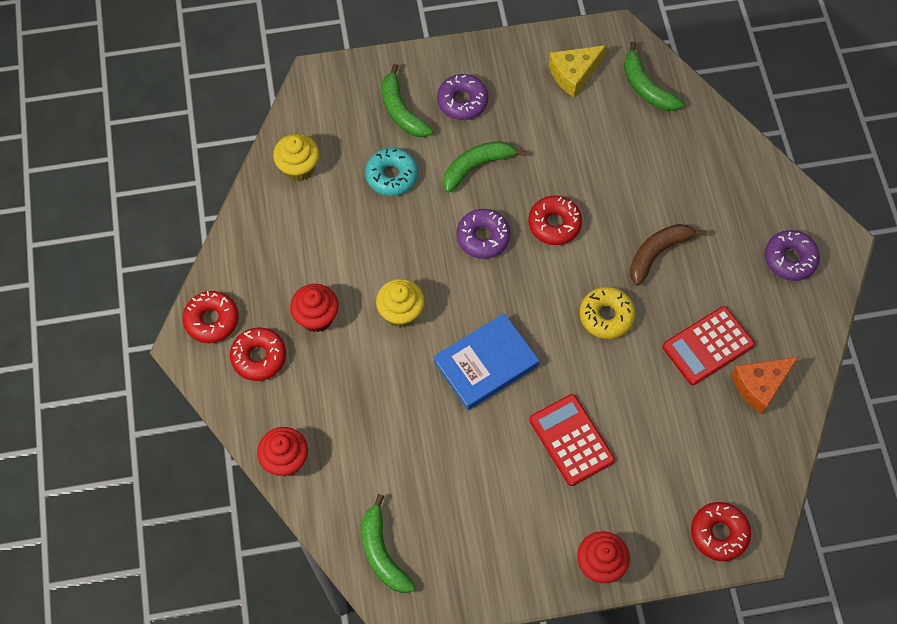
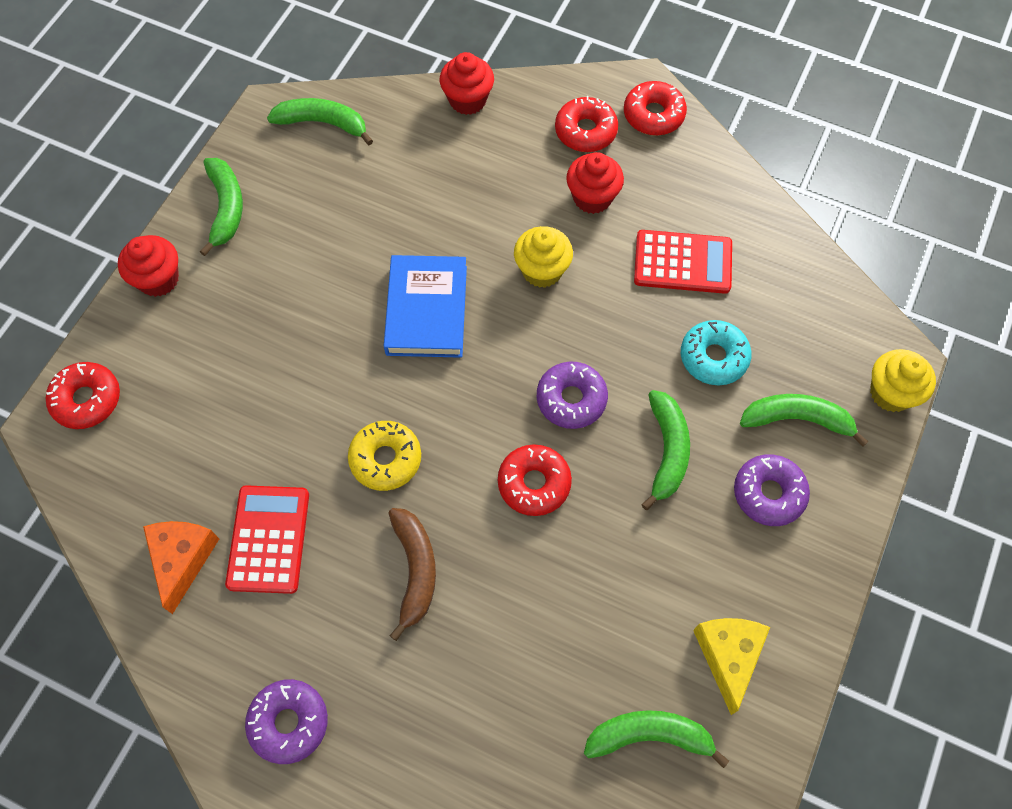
camera: 125 degrees right, 0 degrees up
(299, 167) = (784, 276): yellow cupcake -> yellow cupcake (891, 393)
(508, 564) = (226, 208): none -> green banana
(571, 440) = (288, 334): red calculator -> red calculator (682, 262)

